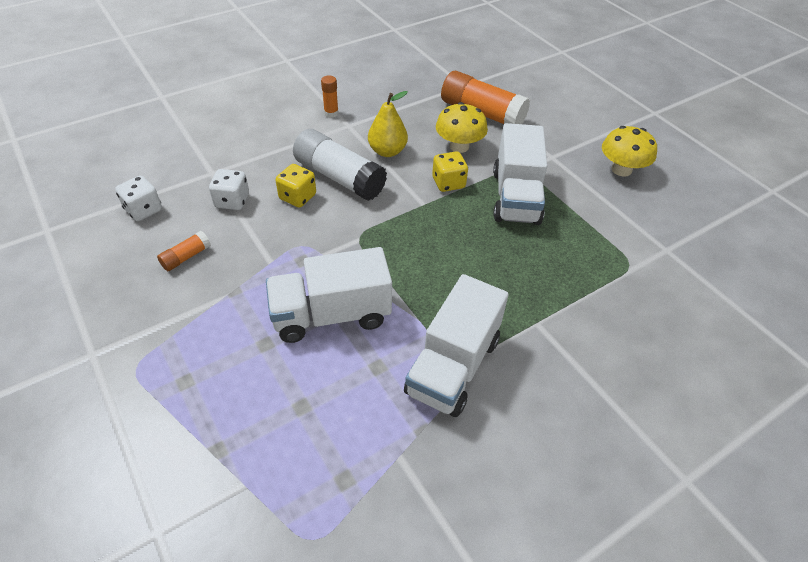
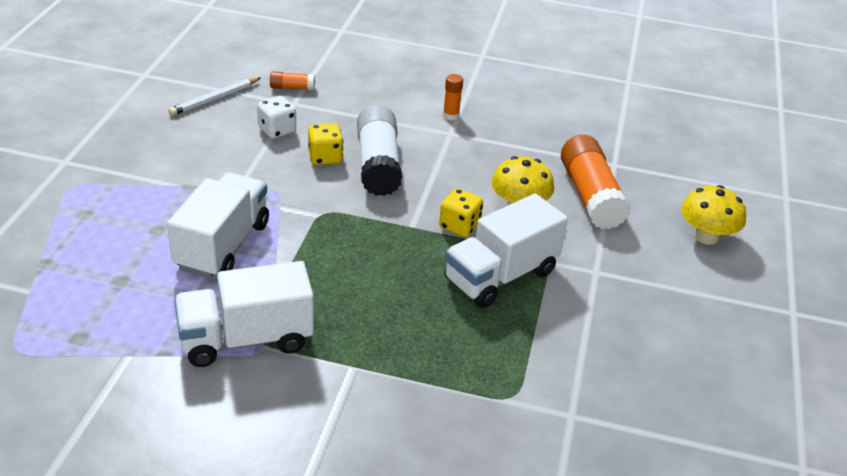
camera: 45 degrees right, 10 degrees down
(143, 210) = (214, 99): white dice -> white pencil
(186, 257) = (194, 145): orange glue stick -> orange glue stick (292, 88)
(331, 315) = (222, 245): white truck -> white truck turned 75 degrees clockwise
(387, 151) = (449, 171): yellow pear -> none
(621, 169) = (650, 329): yellow mushroom -> yellow mushroom (706, 236)

